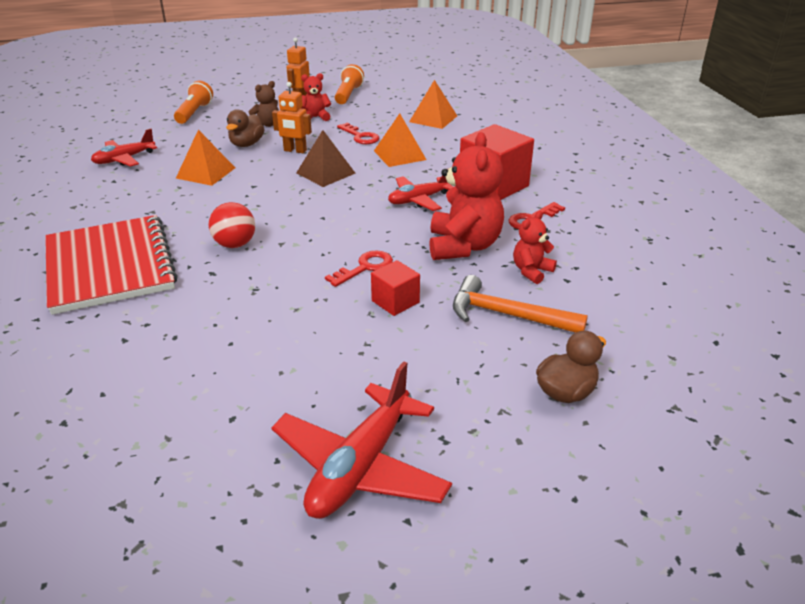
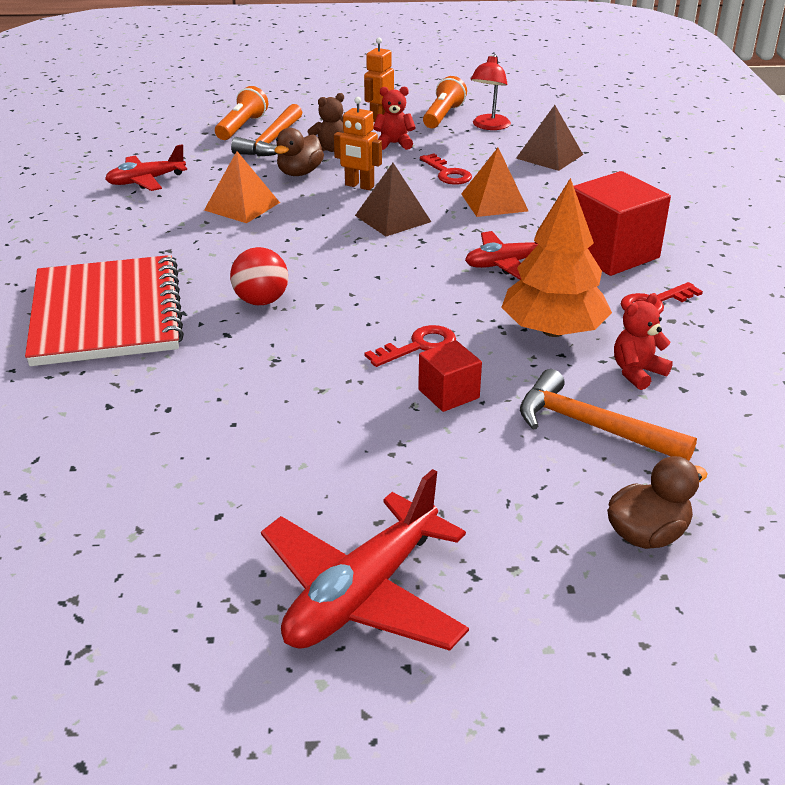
camera: 10 degrees right, 0 degrees up
(220, 122) = (272, 141): none -> orange hammer
(384, 100) = (489, 126): none -> red lamp
(433, 119) = (549, 156): orange pyramid -> brown pyramid
(463, 246) = (553, 330): red teddy bear -> orange tree

